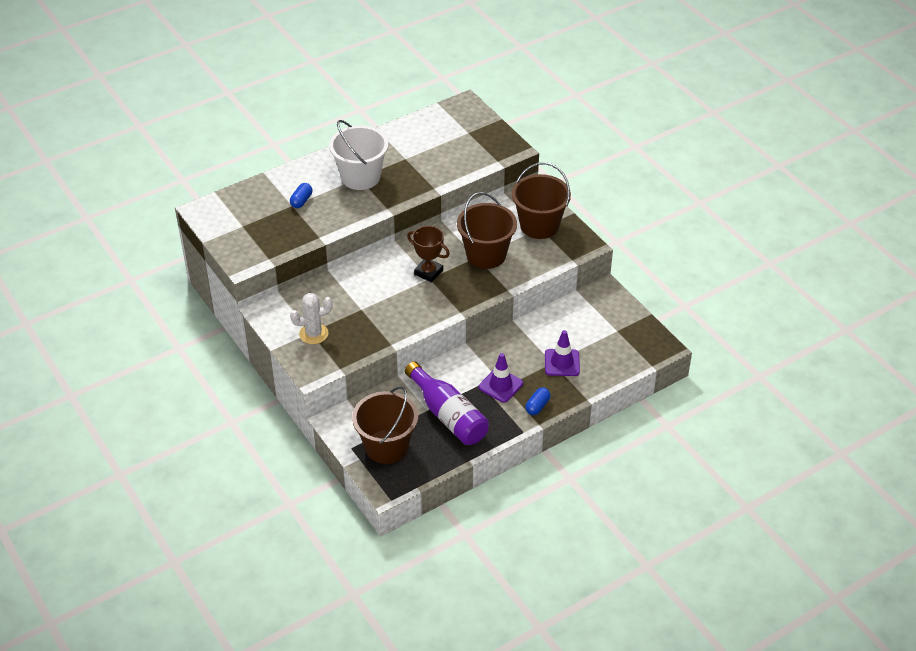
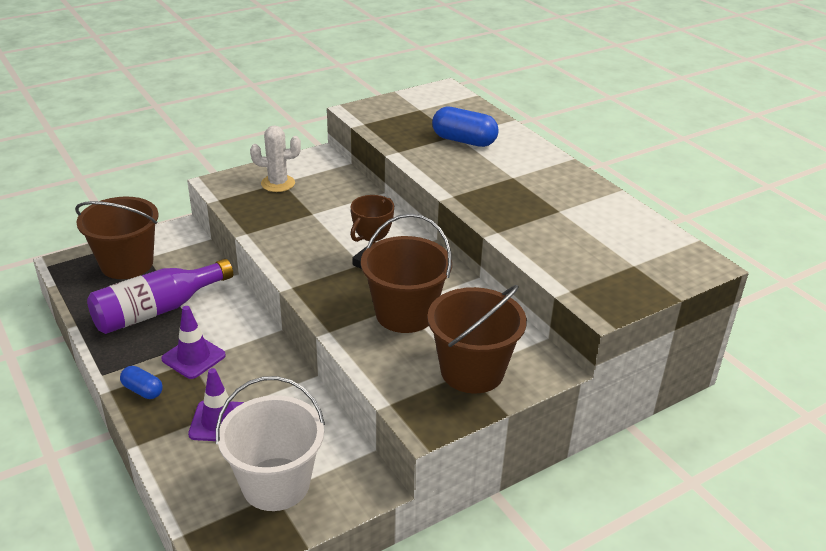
camera: 90 degrees right, 10 degrees down
(301, 201) = (464, 141): blue capsule -> blue capsule, size x1.74
(313, 334) = (278, 183): white cactus -> white cactus turned 75 degrees counterclockwise
(360, 177) = (514, 178): white bucket -> white bucket (276, 484)

